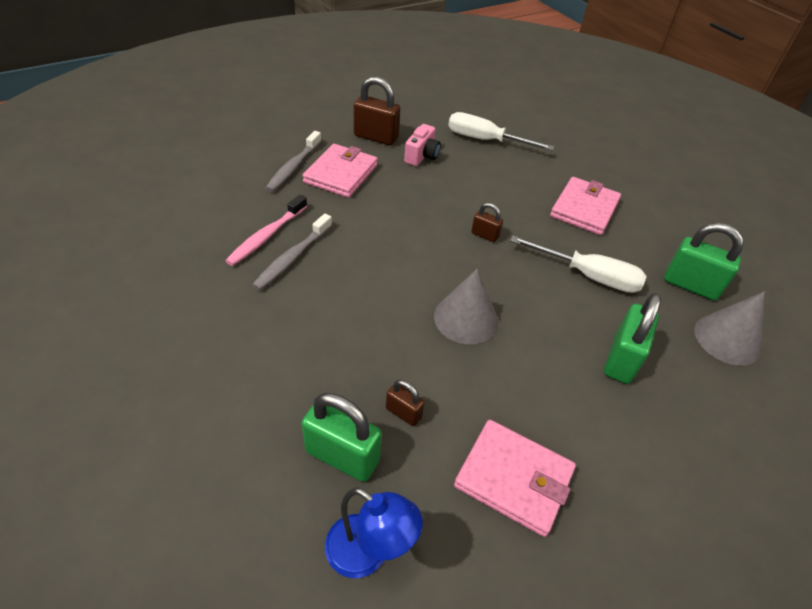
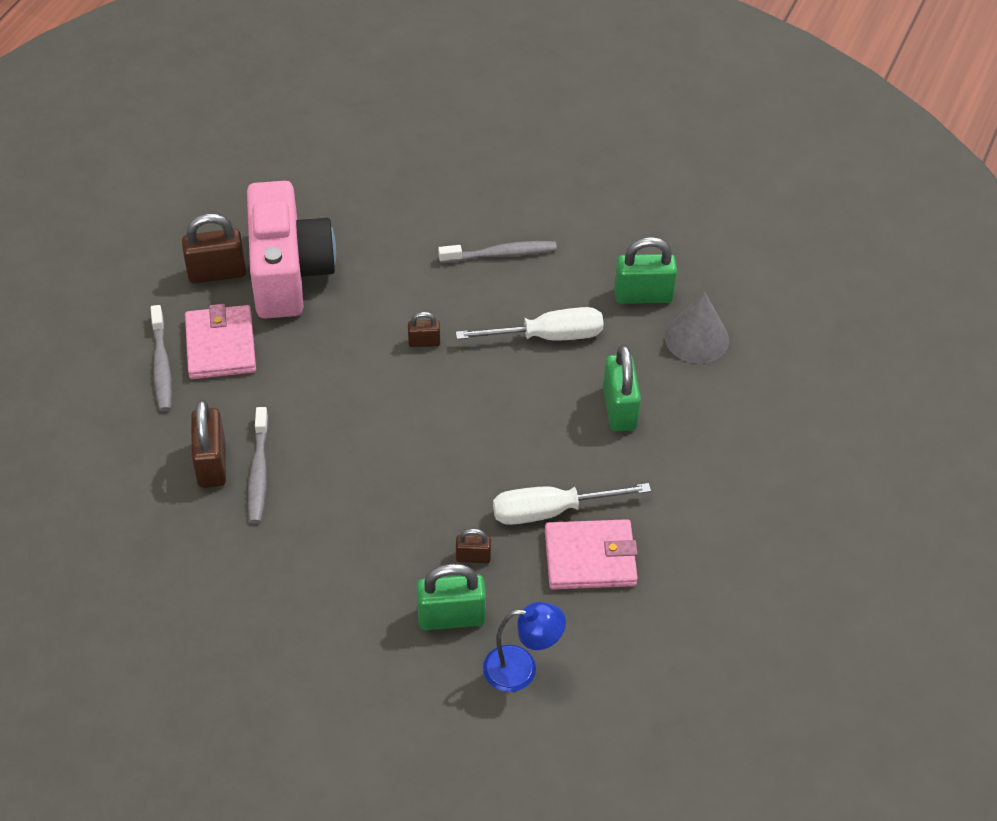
camera: 30 degrees left, 5 degrees up
(266, 236) = (212, 463): pink toothbrush -> brown padlock
(422, 156) = (288, 272): pink camera -> pink camera, size x2.33
(466, 318) = (466, 443): grey cone -> none
(485, 140) = (341, 211): white screwdriver -> white screwdriver (551, 511)
(584, 209) = (501, 254): pink wallet -> grey toothbrush

